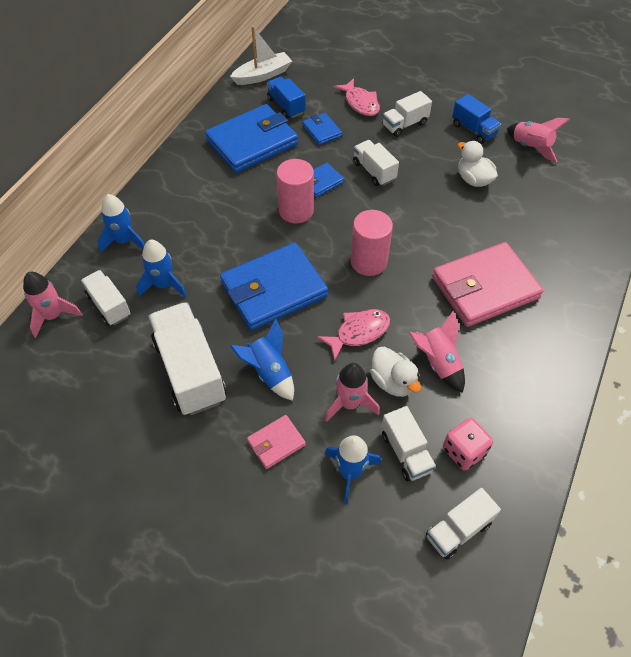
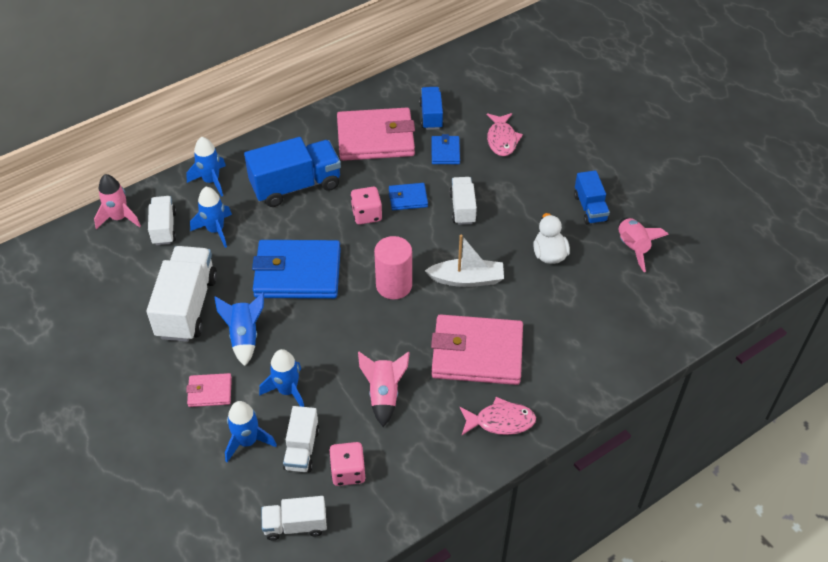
camera: 30 degrees right, 5 degrees down
(211, 212) = (296, 186): none -> blue truck
(252, 142) = (375, 138): blue wallet -> pink wallet
(263, 75) = (432, 78): white boat -> white boat (467, 279)
(296, 211) = (367, 215): pink cylinder -> pink dice
(349, 403) = (287, 391): pink rocket -> blue rocket
(359, 332) = (339, 339): pink fish -> pink fish (500, 421)
(392, 382) = (335, 391): white duck -> none
(404, 124) = (527, 176): white truck -> none

